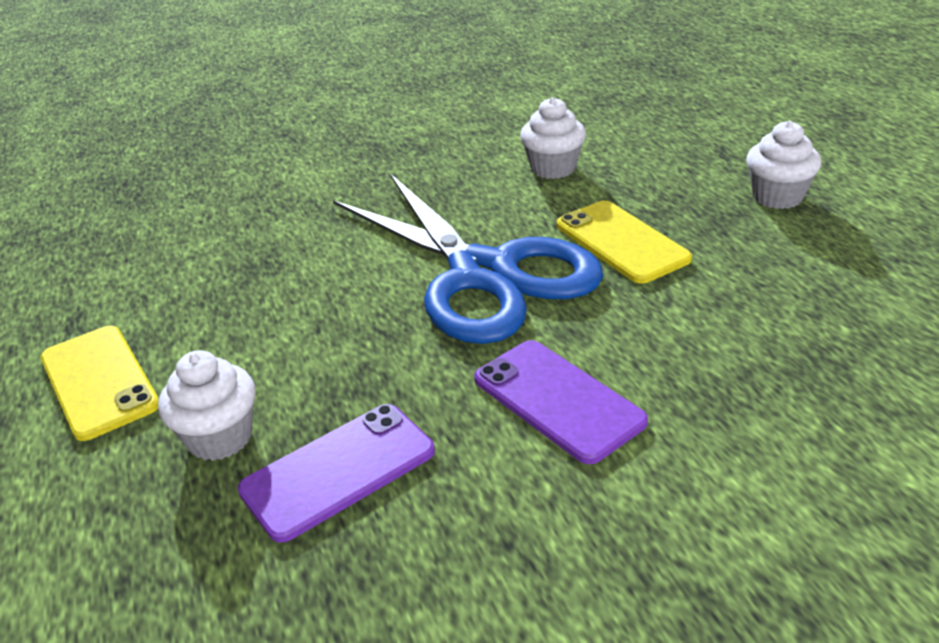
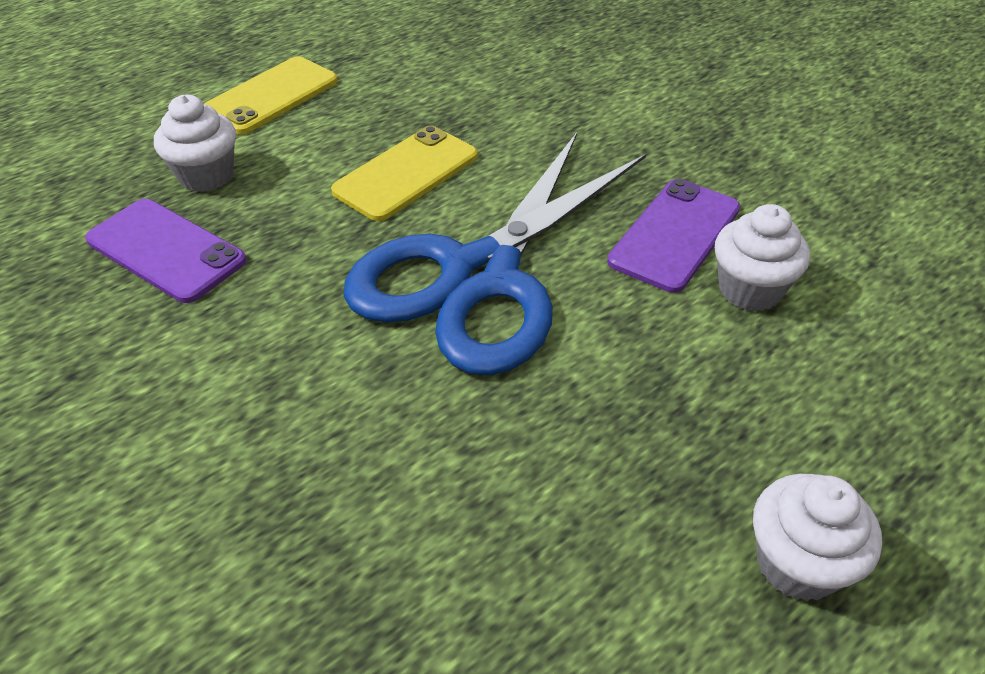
camera: 70 degrees right, 10 degrees up
(557, 400) = (266, 375): purple phone -> purple phone (675, 235)
(621, 242) = (589, 385): yellow phone -> yellow phone (406, 173)

